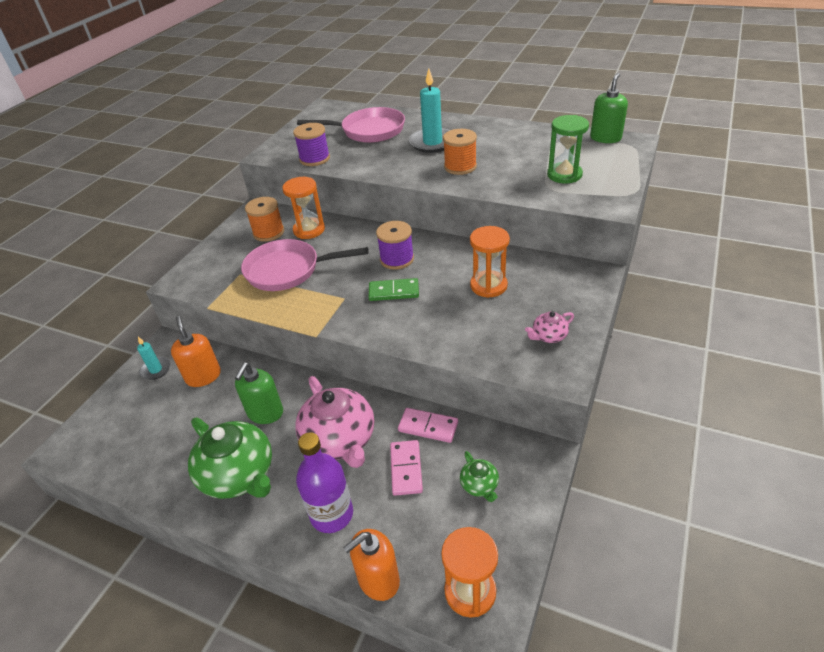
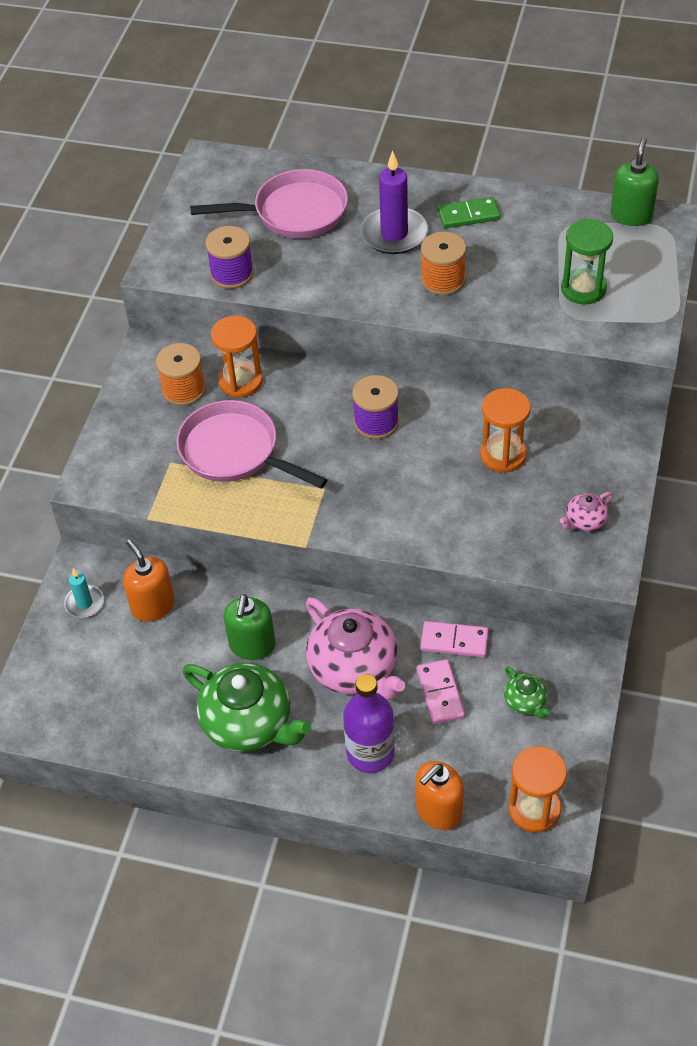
camera: 10 degrees left, 10 degrees up
(288, 270) = (235, 451): pink pan -> pink pan turned 45 degrees clockwise
(394, 291) = (385, 473): green domino -> green domino (468, 215)
(432, 143) = (394, 234): turquoise candle -> purple candle

